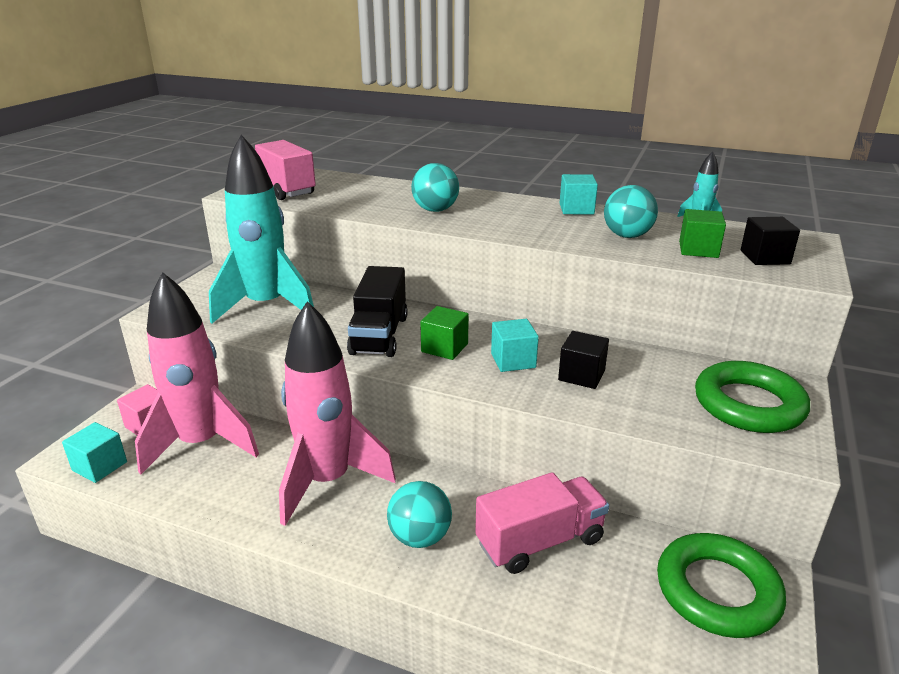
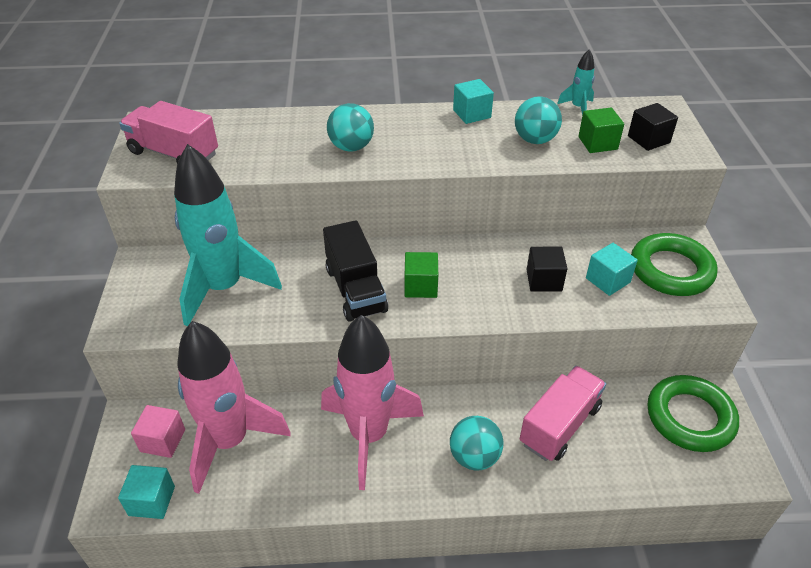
camera: 25 degrees left, 15 degrees up
(513, 360) = (484, 282): turquoise cube -> turquoise cube (607, 280)

